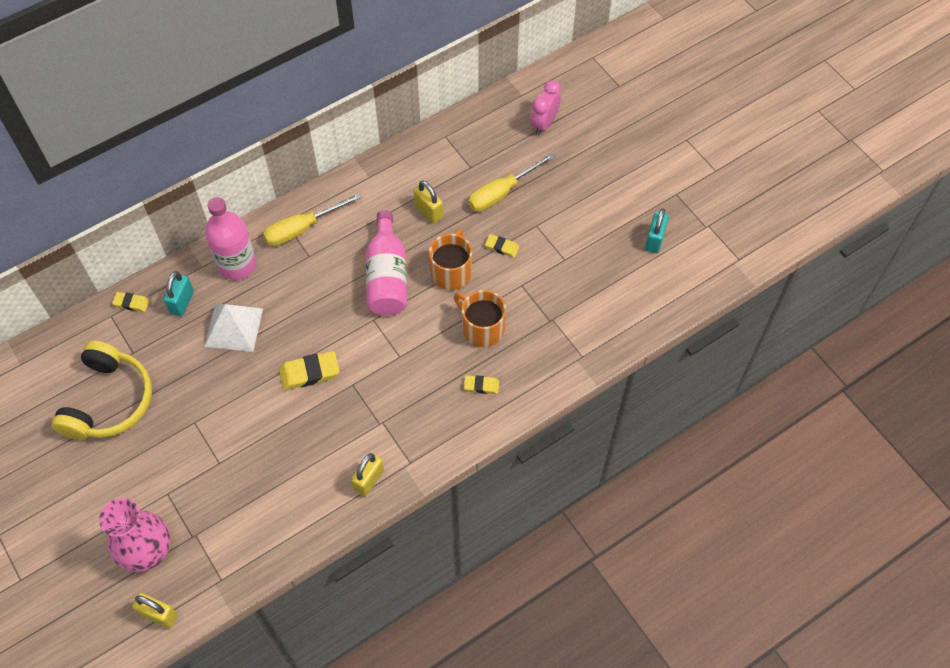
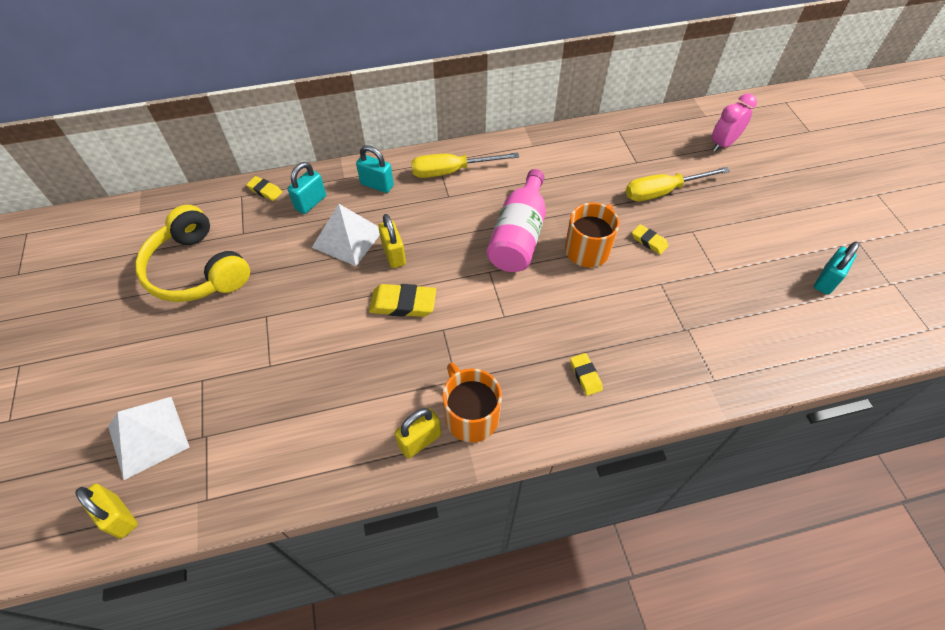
camera: 20 degrees right, 5 degrees down
(109, 401) = (197, 270): yellow headphones -> yellow headphones turned 105 degrees clockwise
(148, 551) = (148, 436): pink vase -> white pyramid
(237, 264) = (377, 185): pink bottle -> turquoise padlock
(429, 211) = (581, 189): yellow padlock -> yellow padlock (394, 255)
(481, 386) = (585, 375): yellow eraser -> yellow eraser turned 45 degrees clockwise
(482, 328) = (604, 314): orange mug -> orange mug (471, 415)

